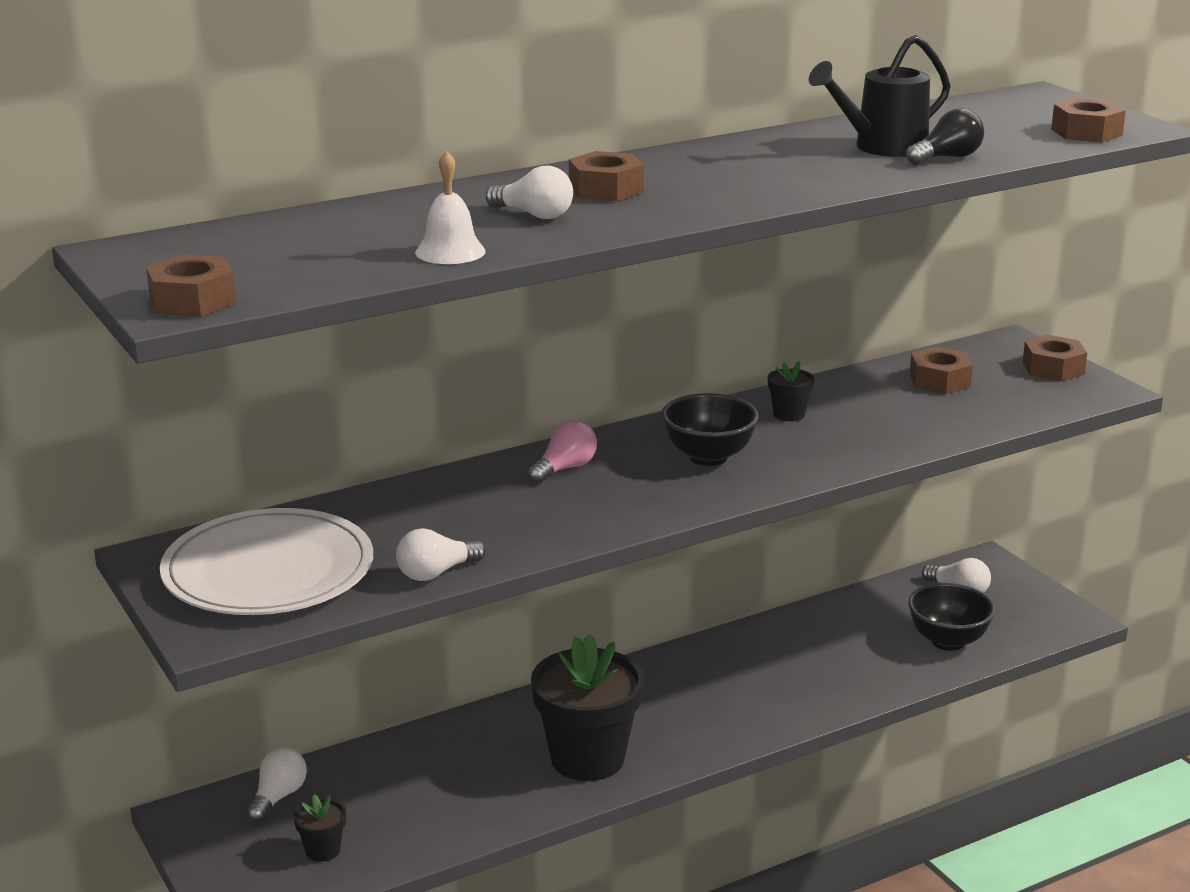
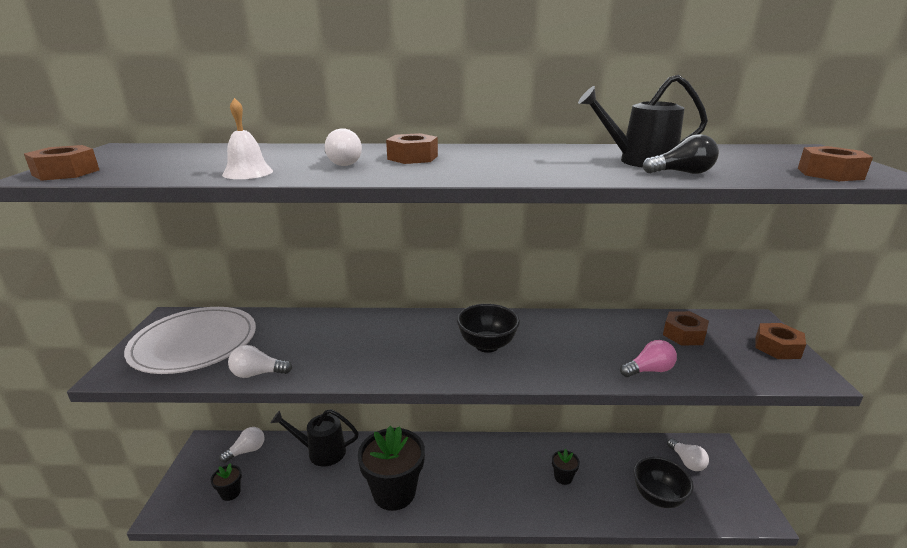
camera: 30 degrees right, 0 degrees up
(412, 755) = (321, 452): none -> black watering can
(565, 468) = (402, 328): pink light bulb -> pink light bulb (649, 370)
(789, 414) = (563, 331): black flower pot -> black flower pot (563, 477)

